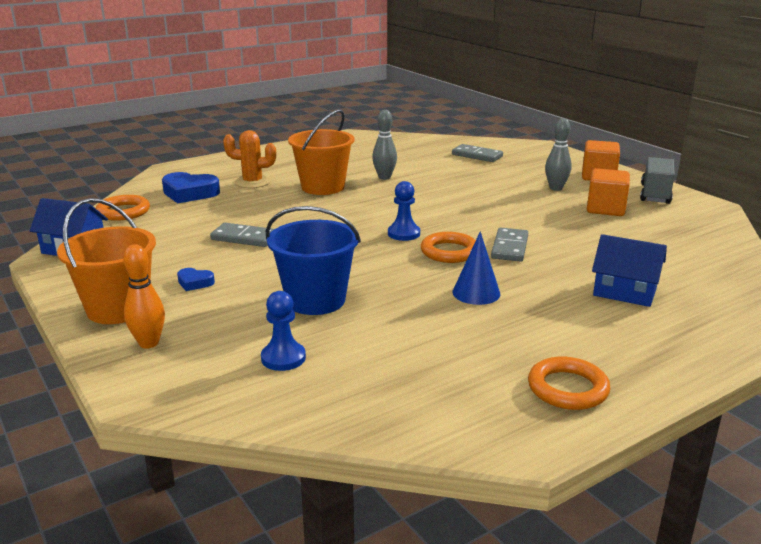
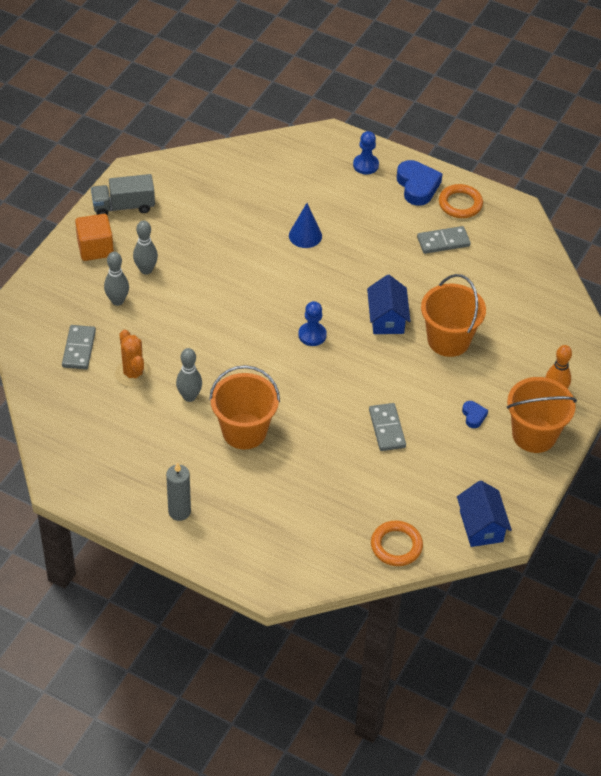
camera: 120 degrees left, 25 degrees up
(189, 193) = (324, 525): blue heart -> blue heart (417, 186)
(252, 182) = (266, 492): orange cactus -> orange cactus (133, 373)
(278, 157) = (179, 512): none -> grey candle
(283, 358) = (520, 324): blue pawn -> blue pawn (365, 165)
(315, 300) = (448, 340): blue bucket -> orange bucket
(449, 252) = (327, 298): orange ring -> none
(476, 293) = (381, 266): blue cone -> blue cone (305, 235)
(509, 247) = (296, 268): grey domino -> grey domino (443, 242)
(522, 173) = (117, 301): none -> grey bowling pin
(605, 209) = (179, 230): orange cube -> none
(624, 292) = (329, 199): blue house -> blue house (387, 319)

